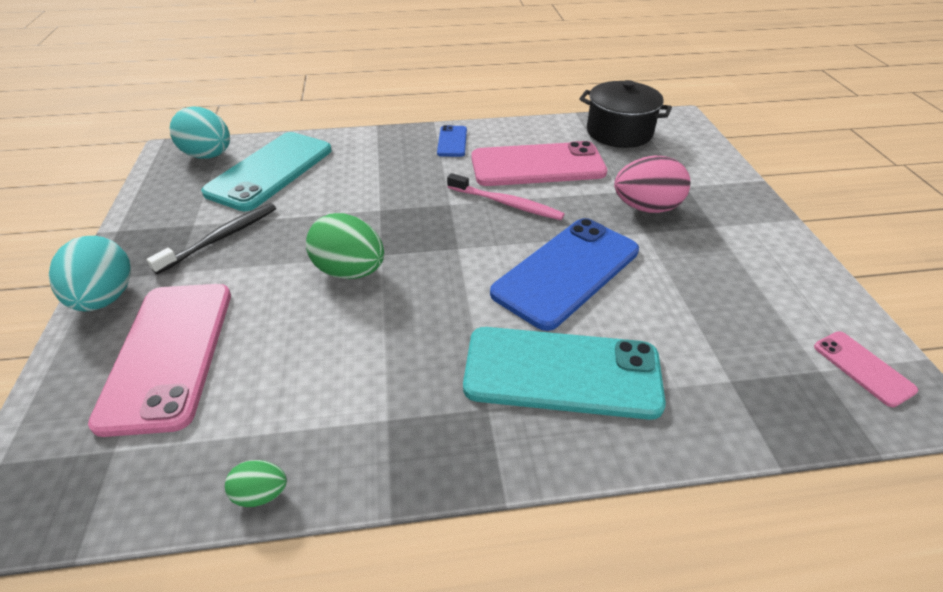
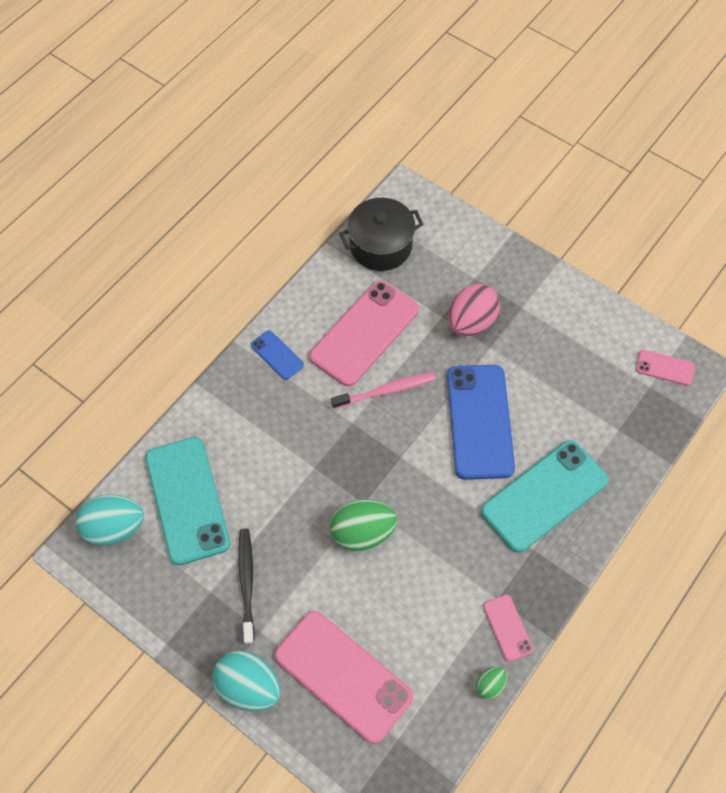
camera: 45 degrees left, 20 degrees up
(359, 456) = (507, 627): none -> pink phone

